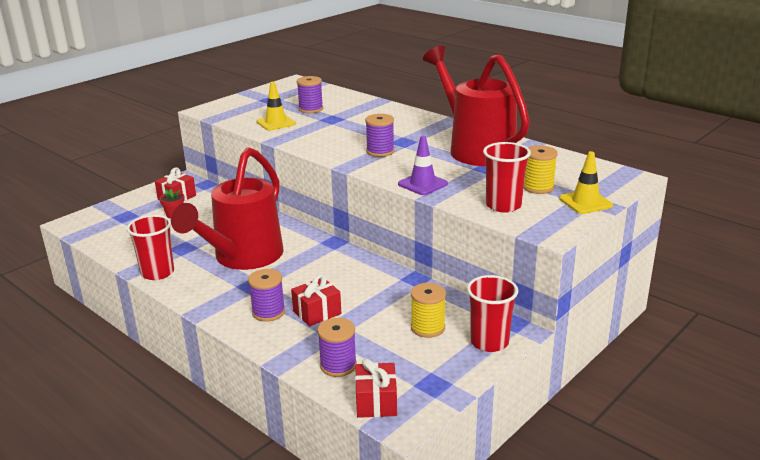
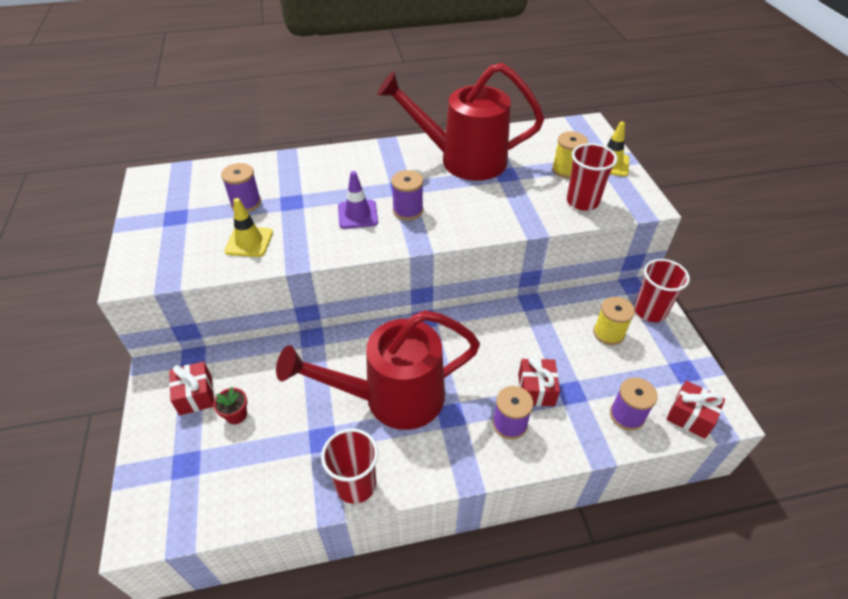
camera: 55 degrees left, 20 degrees up
(242, 258) = (392, 398): red watering can -> red watering can turned 105 degrees clockwise
(422, 184) = (503, 221): purple traffic cone -> purple traffic cone (357, 214)

